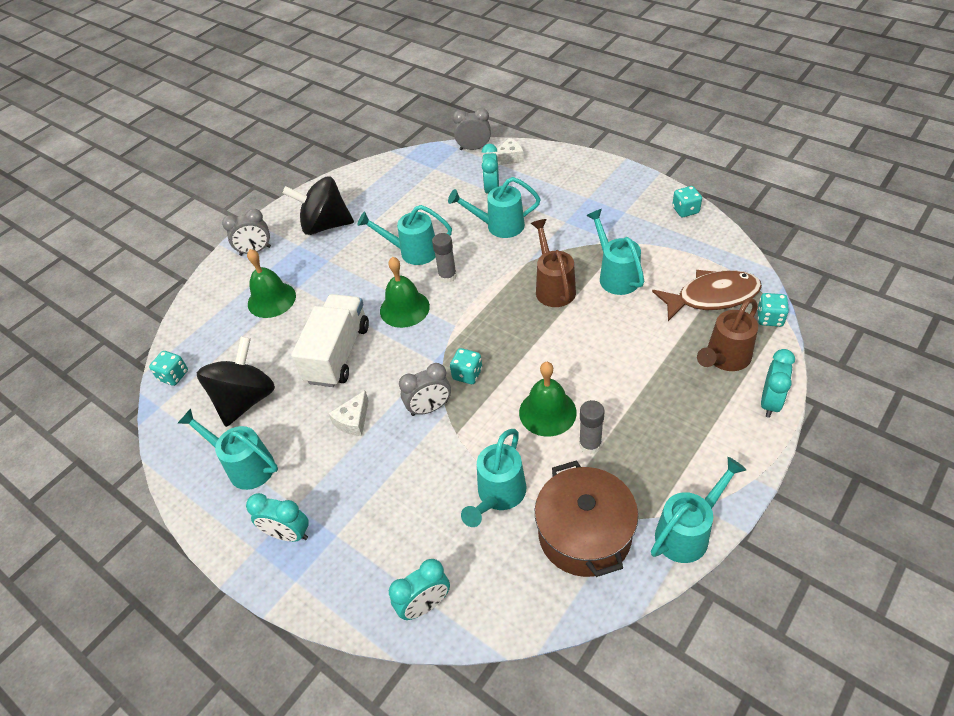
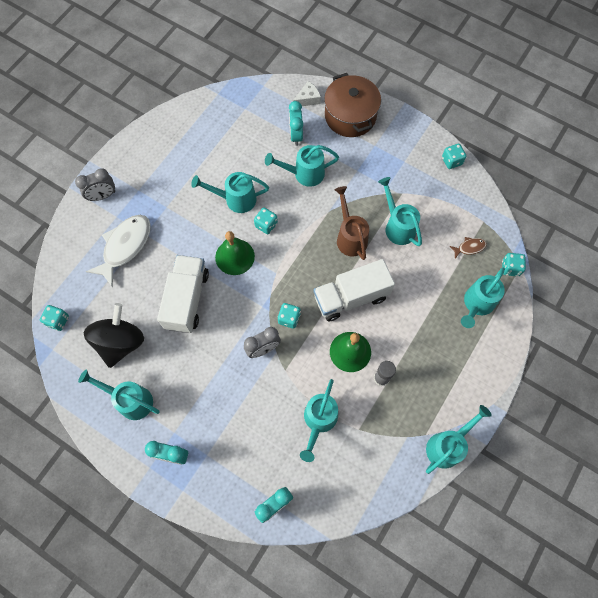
camera: 10 degrees left, 20 degrees up
(271, 299) = (125, 247): green bell -> white fish
(325, 225) = (158, 169): black spinning top -> none
(353, 420) = (207, 360): white cheese -> none
(447, 276) = (266, 225): grey glue stick -> turquoise dice
(474, 148) = (277, 87): grey clock -> none
(551, 351) = (351, 297): none -> white truck
(584, 534) = (379, 449): brown pot -> brown pot (350, 116)
(712, 297) = (469, 247): brown fish -> brown fish, size x0.46
(725, 358) = (477, 304): brown watering can -> turquoise watering can
(770, 402) = (506, 342): turquoise clock -> none

